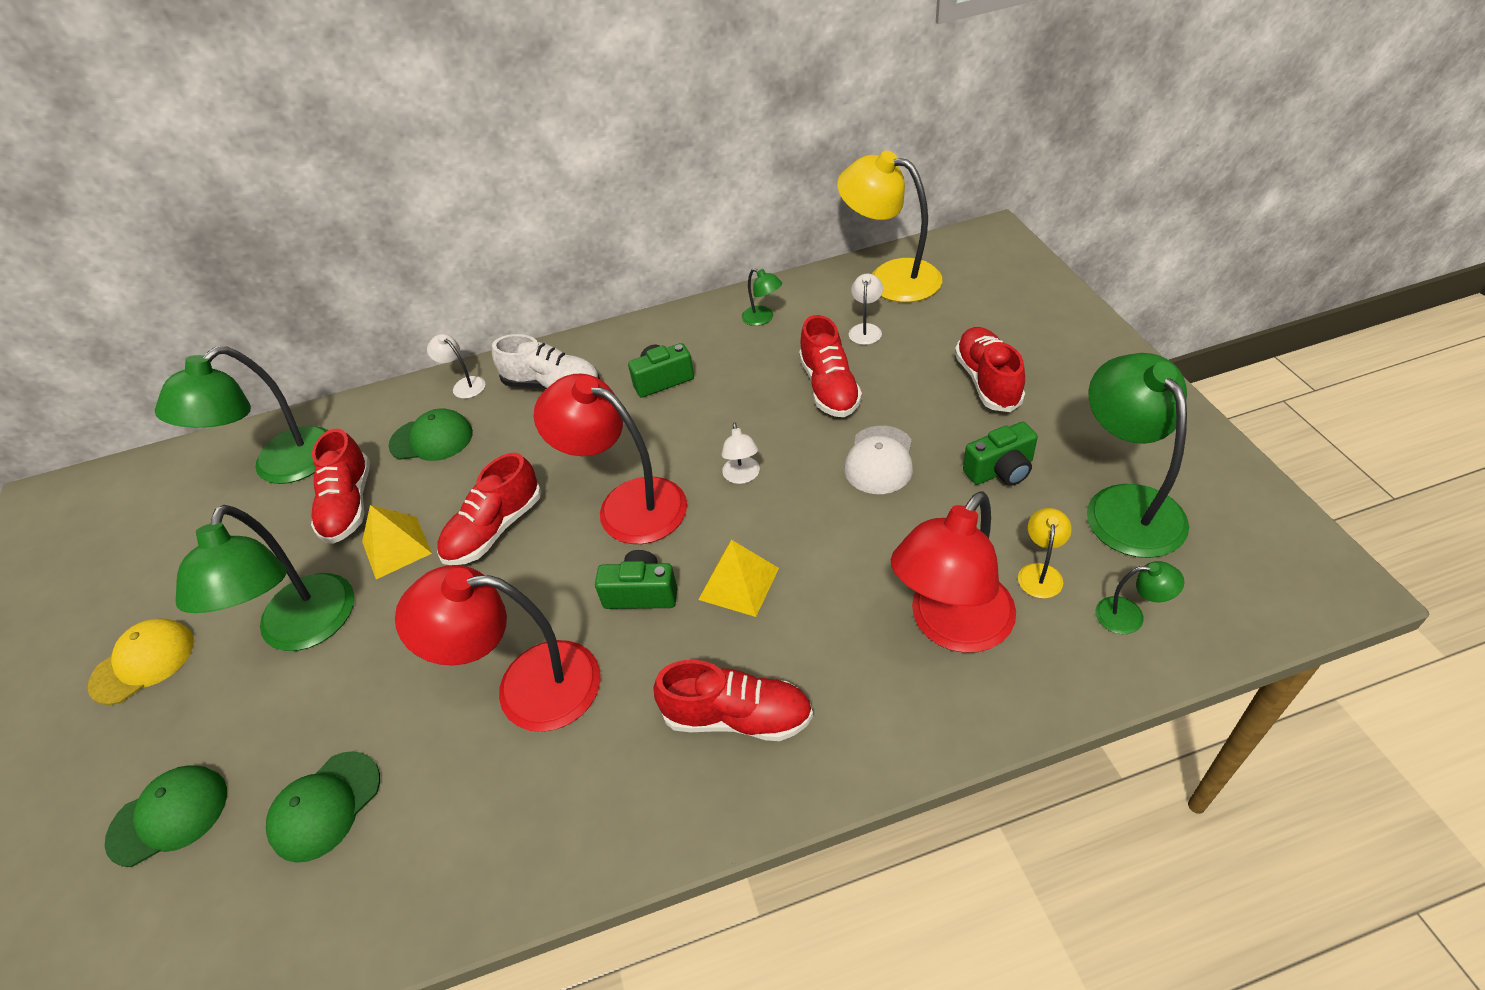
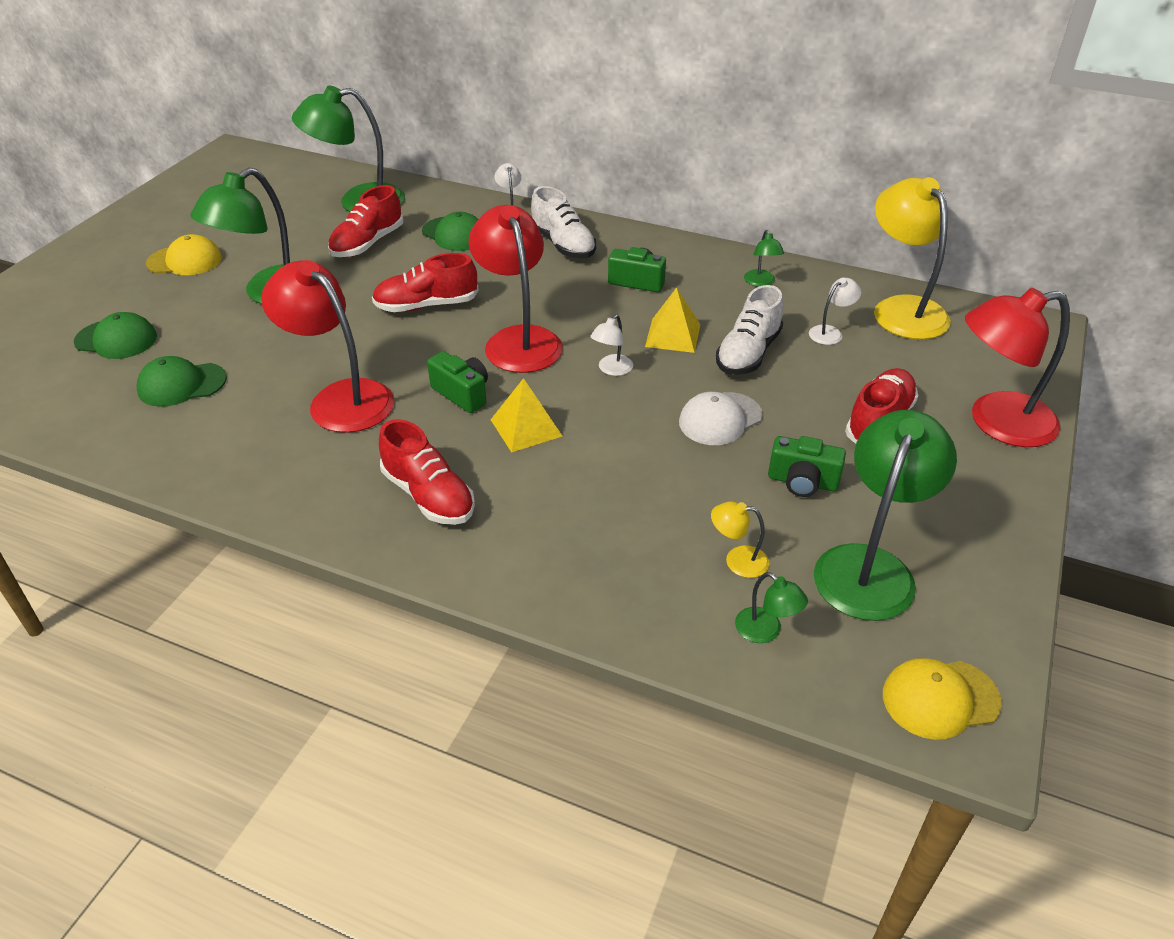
camera: 35 degrees right, 5 degrees down
(396, 547) = (364, 281): yellow pyramid -> yellow pyramid (673, 335)
(829, 388) = (748, 353): red shoe -> white shoe
(951, 626) = (627, 545): red lamp -> red lamp (996, 422)
(1040, 573) = (737, 560): yellow lamp -> yellow lamp turned 135 degrees counterclockwise
(1286, 573) = (940, 699): none -> yellow cap

